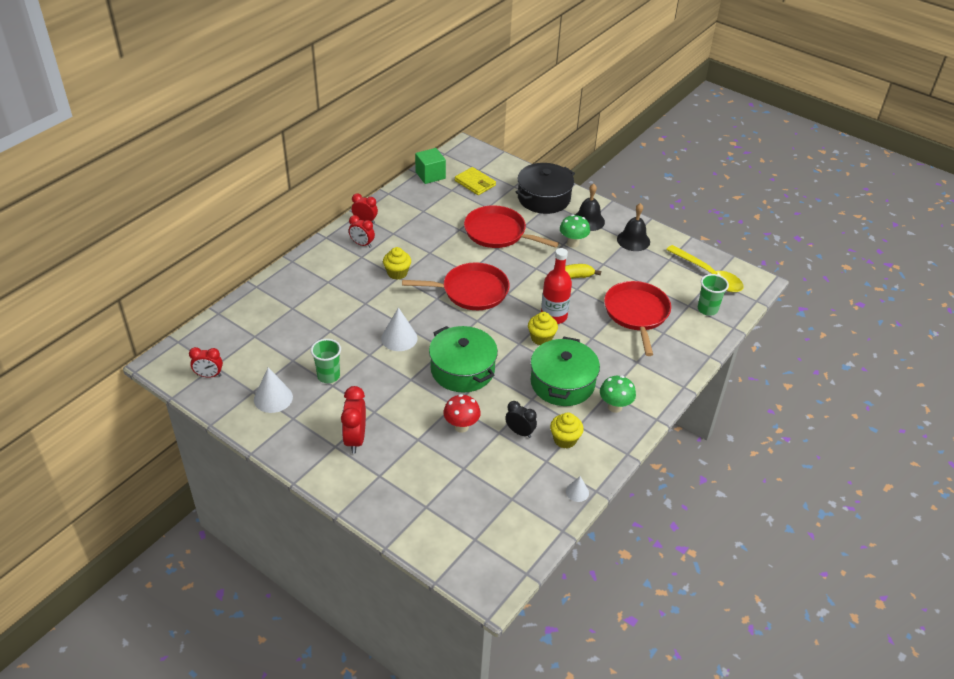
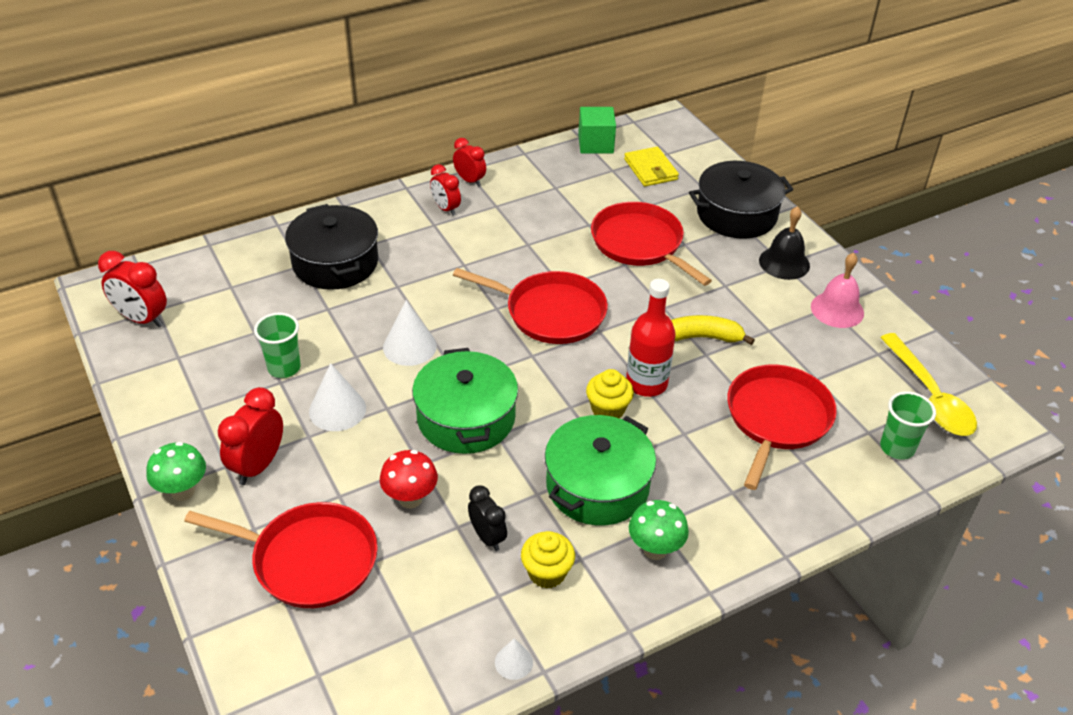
camera: 25 degrees right, 0 degrees up
(209, 375) = (142, 319): red clock -> red clock, size x1.51
(273, 398) = (196, 374): white cone -> white cone (337, 410)
(314, 300) = (335, 262): none -> black pot
(397, 273) = (466, 259): yellow cupcake -> none
(425, 481) = (309, 560): none -> red pan
(573, 243) = (741, 288): green mushroom -> green mushroom (183, 491)
(633, 240) = (837, 309): black bell -> pink bell

